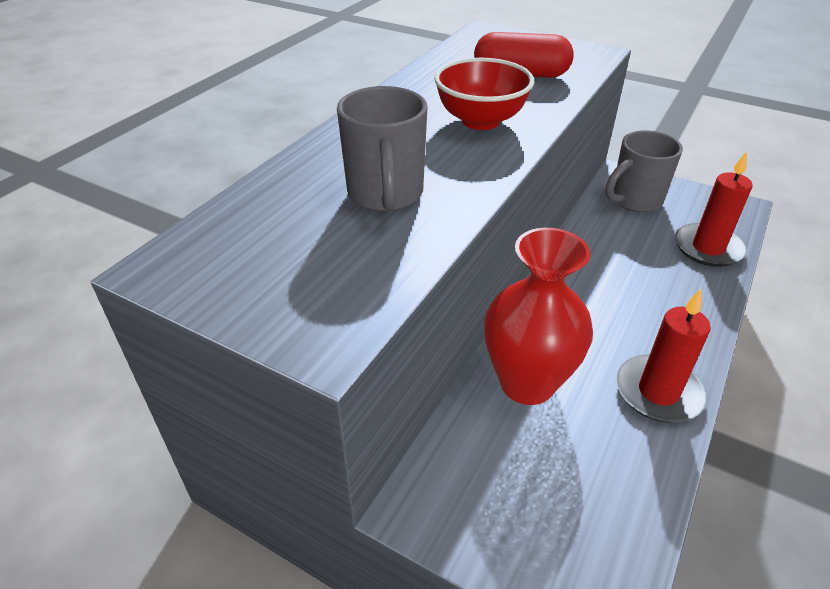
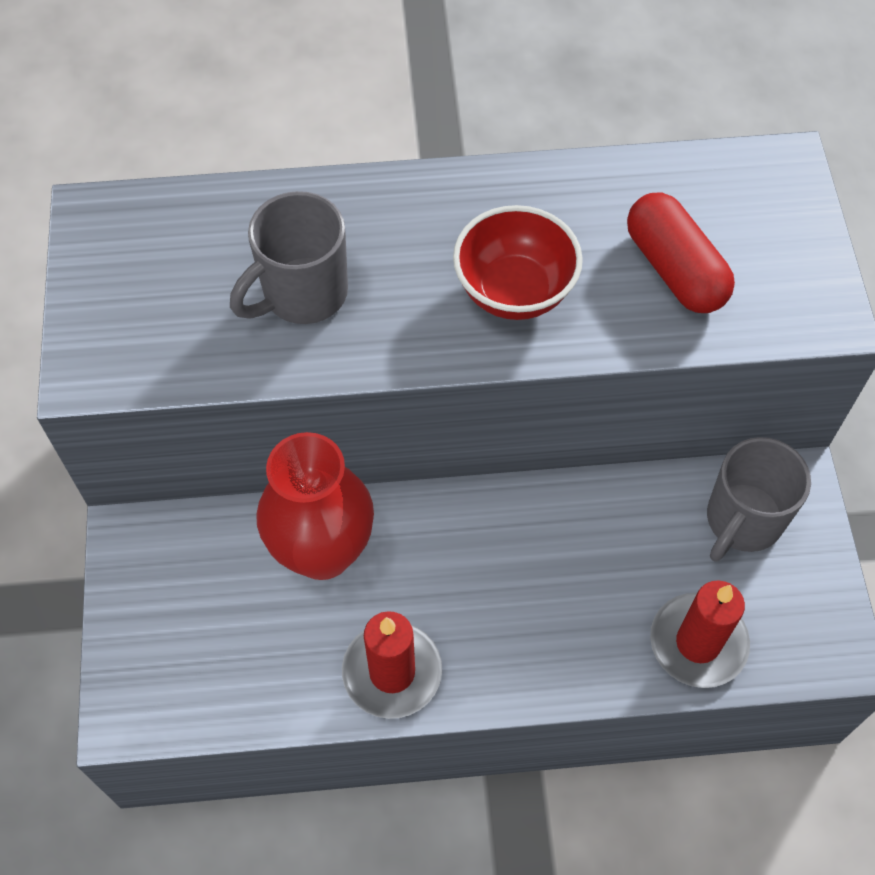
camera: 55 degrees right, 20 degrees up
(634, 200) = (742, 521): grey mug -> grey mug turned 75 degrees counterclockwise

